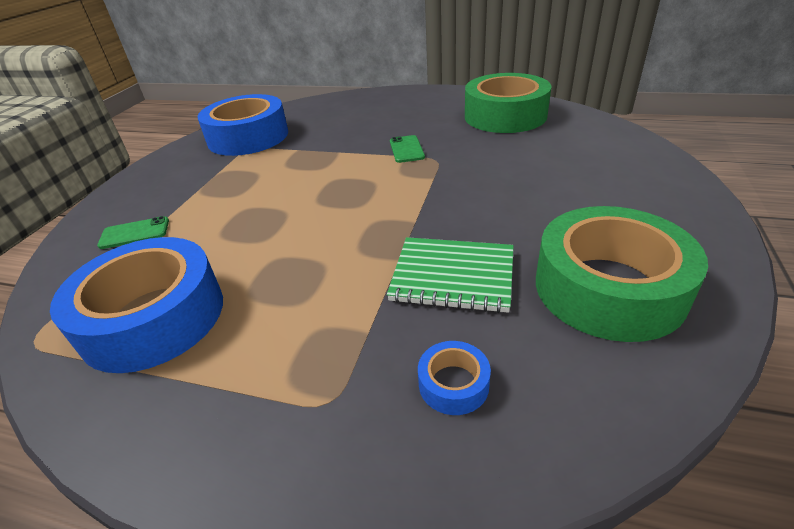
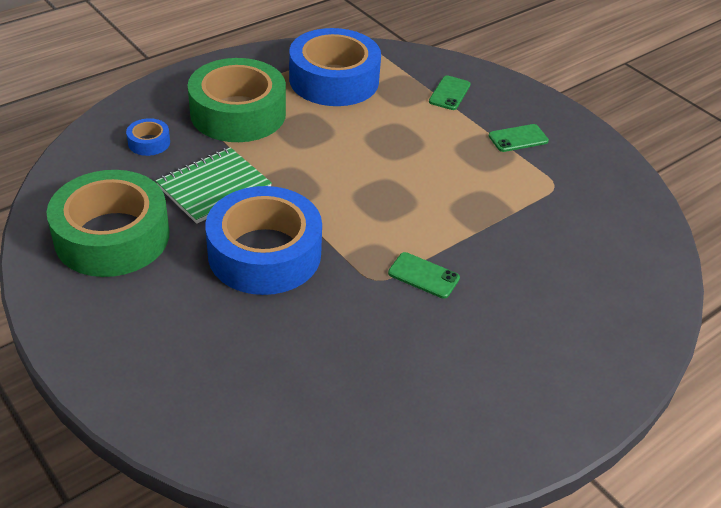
camera: 120 degrees right, 5 degrees up
(195, 178) = (518, 138): none -> green phone
(248, 137) = (591, 195): blue tape -> blue tape (264, 253)
(505, 116) = (415, 409): green tape -> green tape (238, 113)

